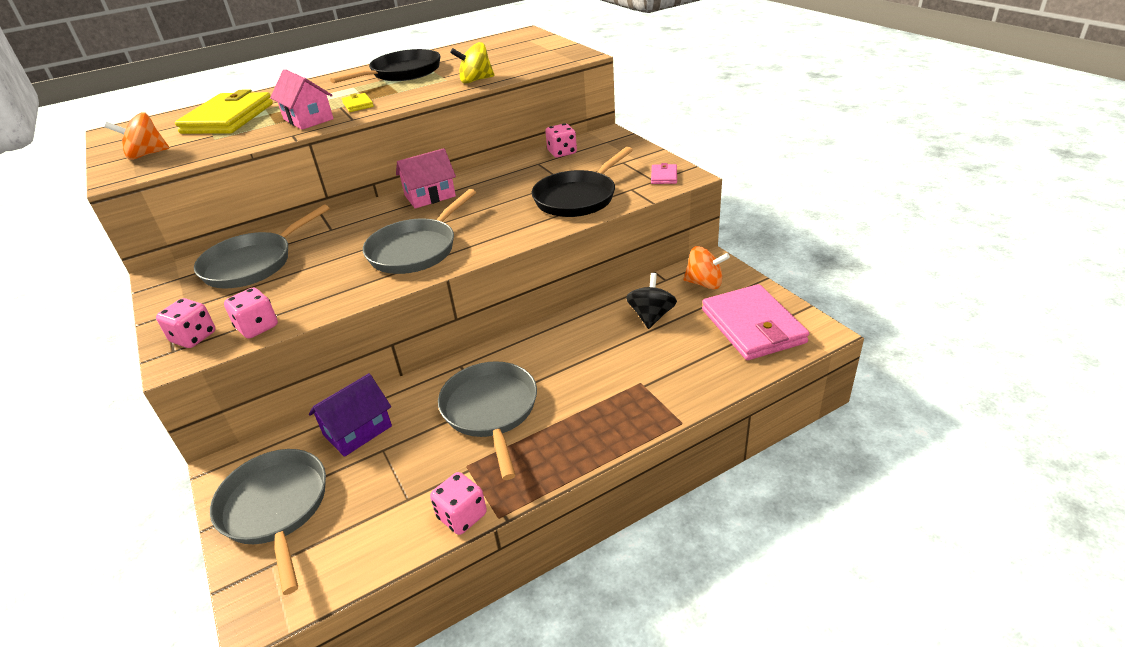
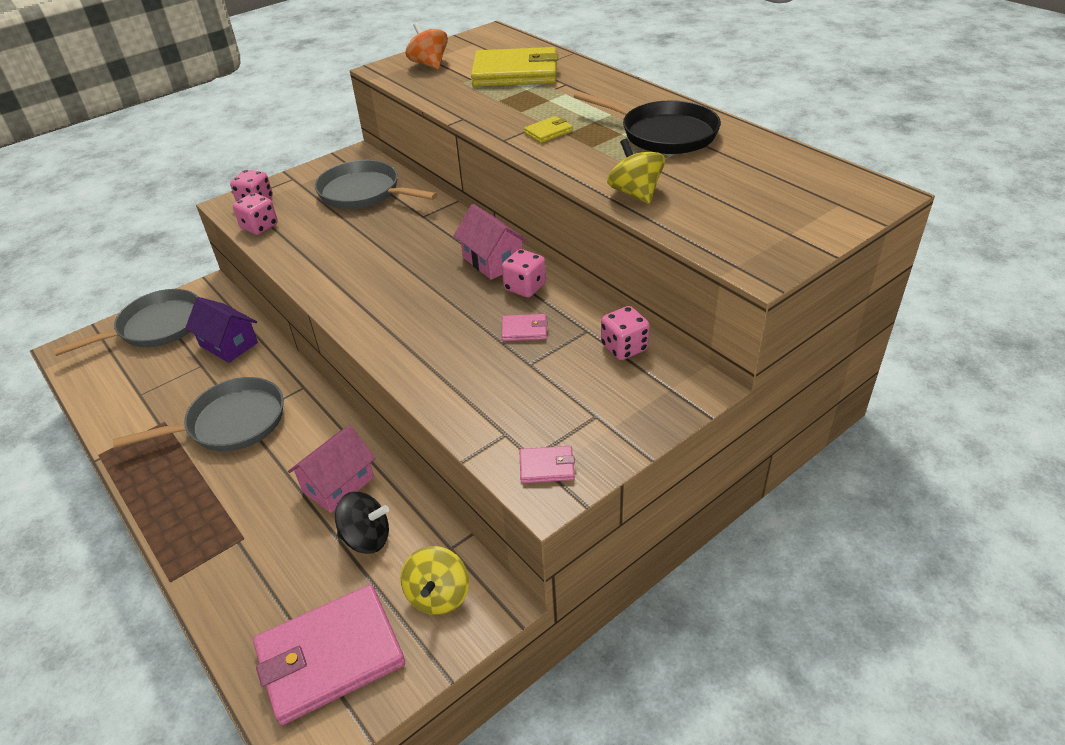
camera: 80 degrees right, 5 degrees up
(308, 119) = (506, 115): pink house -> pink house (338, 484)
(416, 250) = (370, 280): grey pan -> none
(462, 516) = (108, 431): pink dice -> pink dice (525, 287)
(526, 183) = (524, 330): none -> pink wallet
(578, 198) = (481, 383): black pan -> none
(704, 283) = (438, 595): orange spinning top -> yellow spinning top

